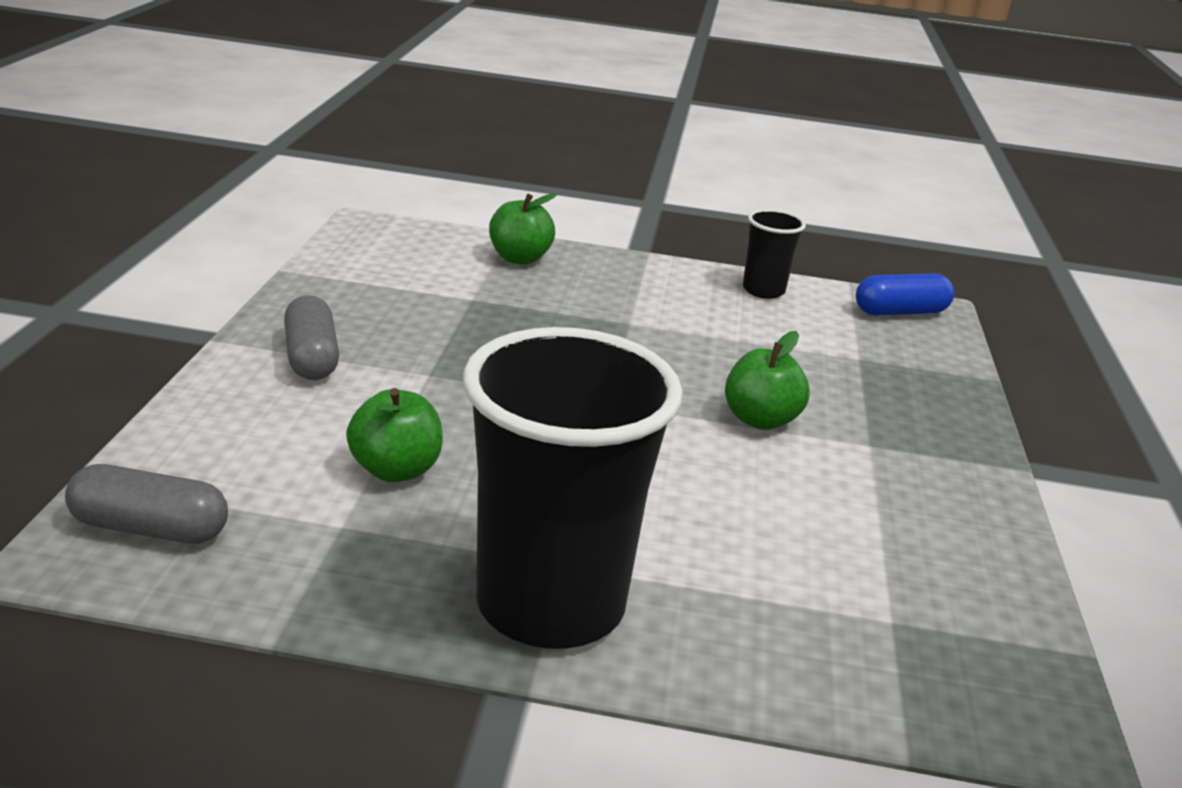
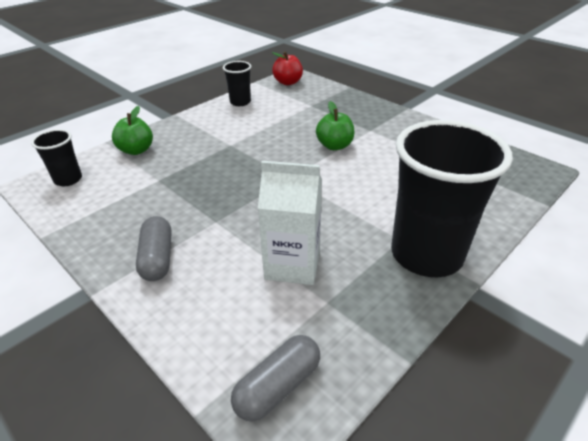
camera: 50 degrees left, 10 degrees up
(311, 357) = (157, 258): grey capsule -> grey capsule turned 60 degrees clockwise
(396, 470) = (292, 264): green apple -> white carton
(402, 240) = (68, 179): none -> black cup
(900, 312) = (288, 82): blue capsule -> red apple

